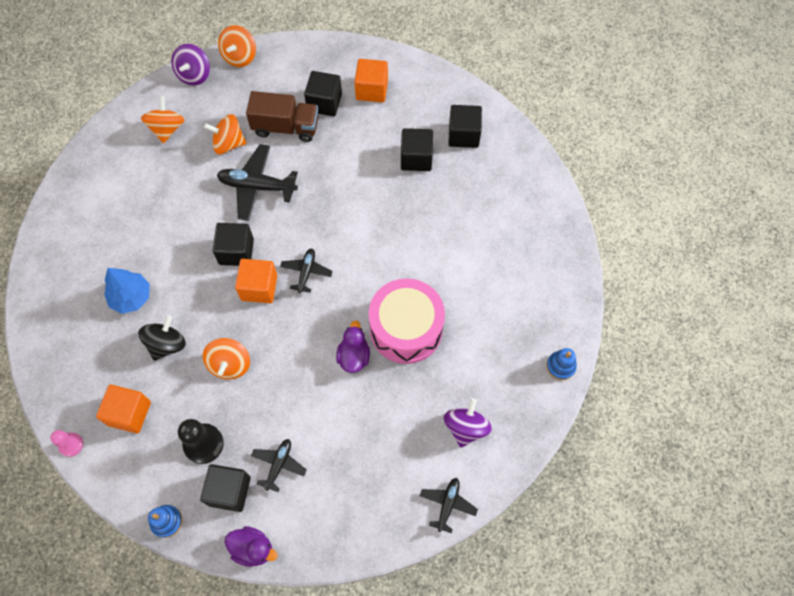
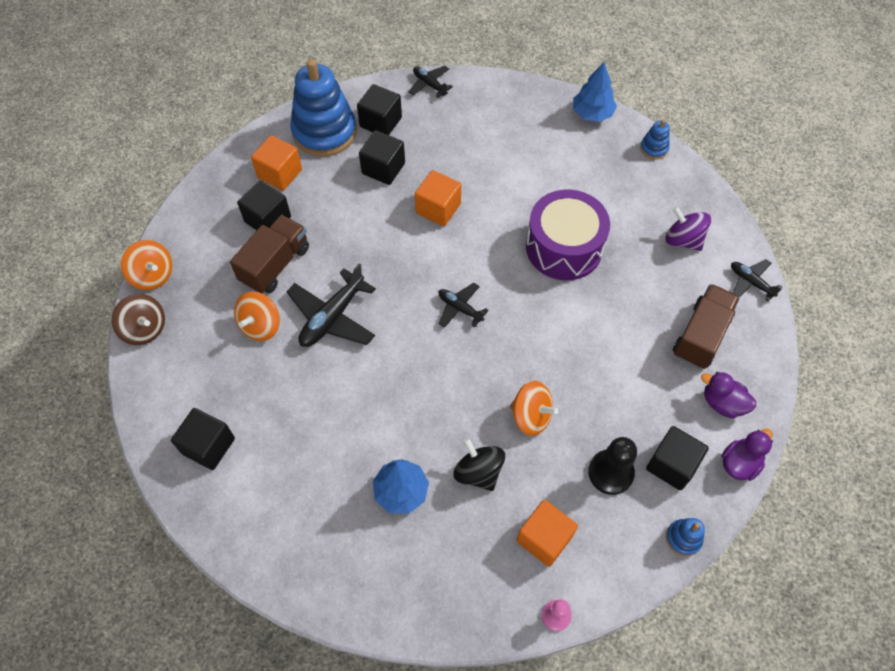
camera: 65 degrees left, 5 degrees down
(167, 129) = (200, 381): orange spinning top -> none
(194, 75) = (145, 329): purple spinning top -> brown spinning top
(236, 251) = (401, 364): black cube -> black cube (208, 446)
(259, 287) = (455, 358): orange cube -> orange cube (438, 208)
(279, 465) = (660, 408): black plane -> black plane (429, 84)
(354, 356) = (573, 301): purple duck -> purple duck (722, 403)
(367, 476) = (701, 335): none -> brown truck
(406, 329) = (564, 247): pink drum -> purple drum
(430, 100) = (324, 132): none -> blue stacking toy
(572, 297) = (592, 113): none -> blue tree

